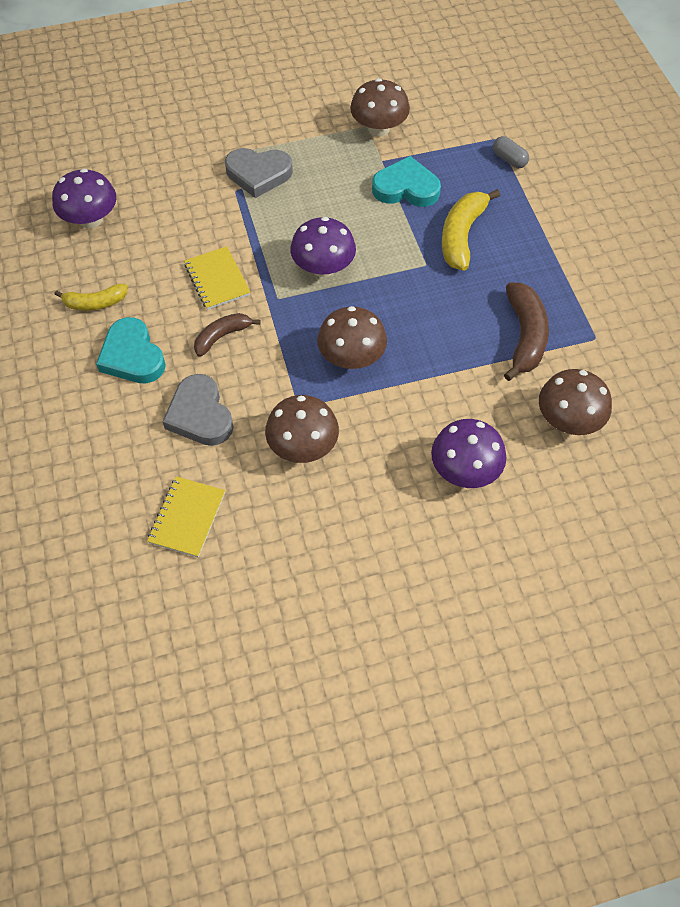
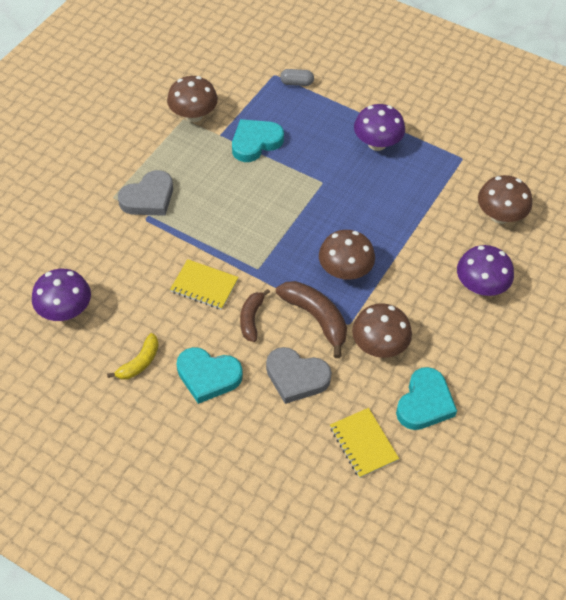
camera: 45 degrees left, 5 degrees down
(282, 530) = (424, 403): none -> turquoise heart
(323, 268) = (263, 229): purple mushroom -> purple mushroom (377, 143)
(462, 236) = (323, 150): yellow banana -> none
(524, 336) = (425, 185): brown banana -> brown banana (316, 318)

